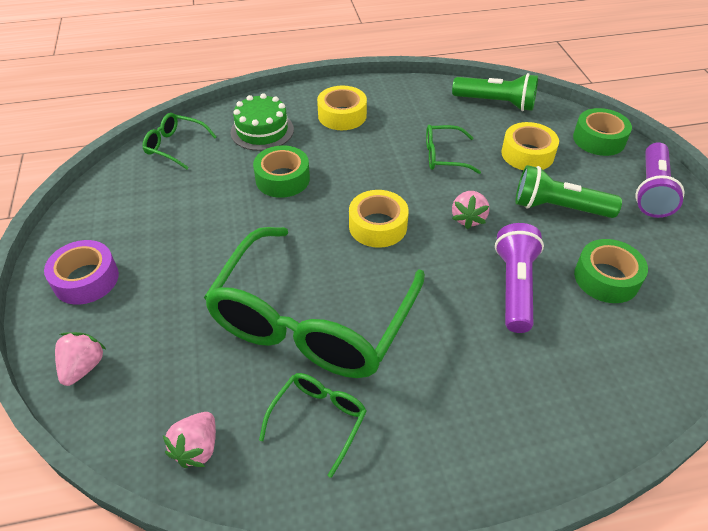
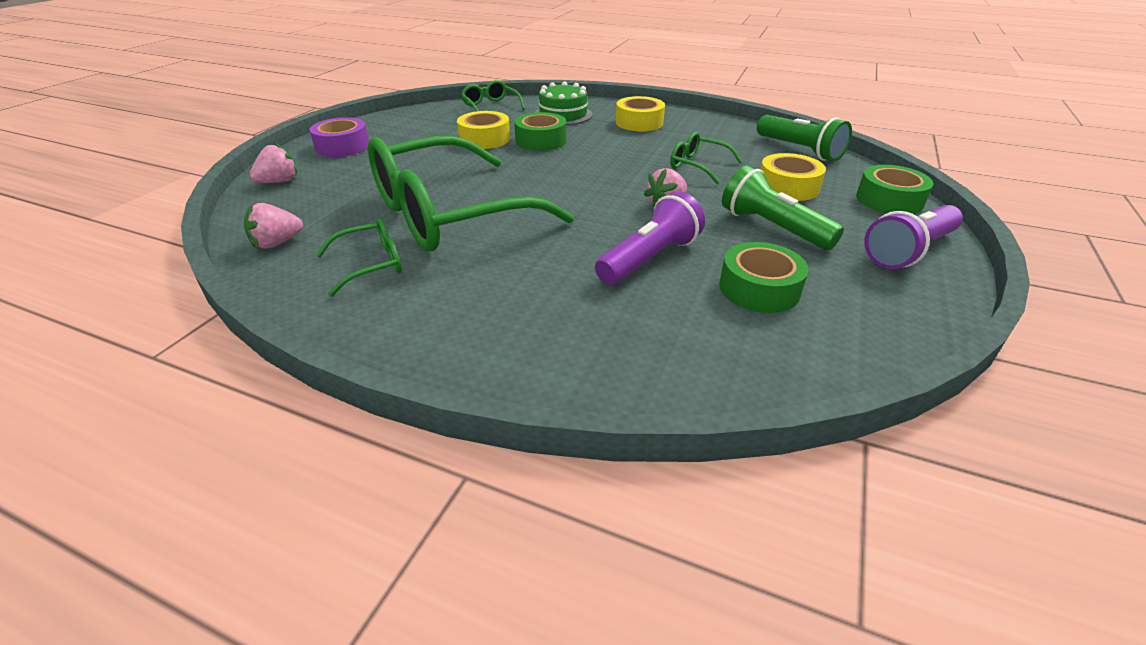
camera: 35 degrees right, 10 degrees down
(378, 226) = (578, 185): yellow tape -> yellow tape (484, 139)

